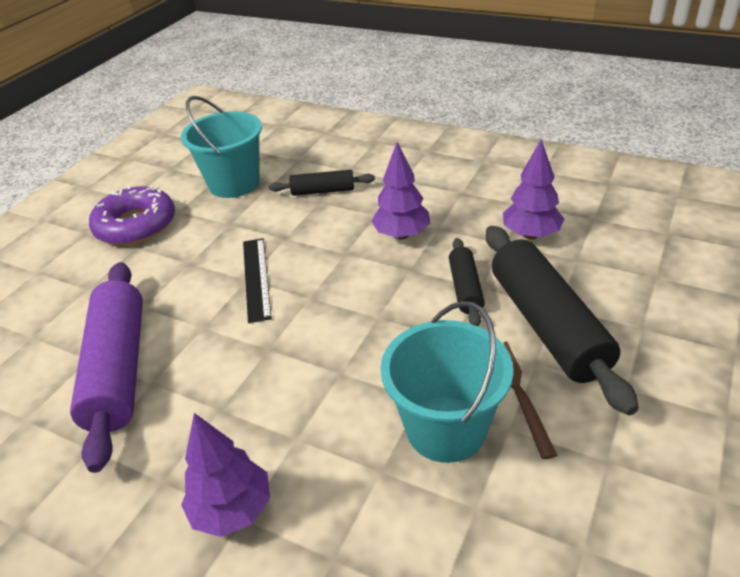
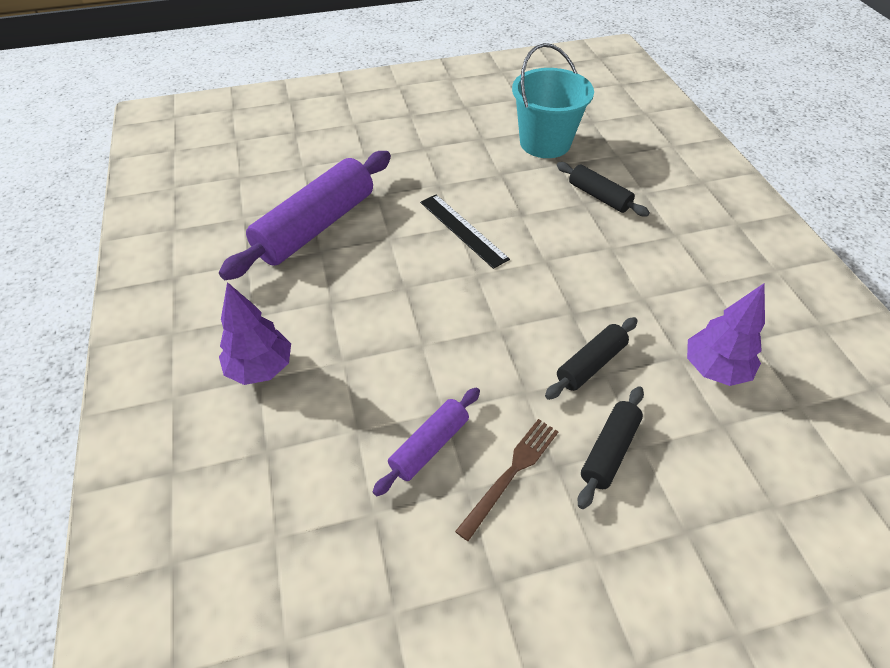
camera: 45 degrees right, 10 degrees up
(136, 225) = (443, 130): purple donut -> none
(256, 278) = (463, 230): black ruler -> black ruler turned 75 degrees counterclockwise
(401, 235) = (606, 280): purple tree -> none
(446, 428) = (429, 446): turquoise bucket -> purple rolling pin
(547, 325) = (609, 450): black rolling pin -> black rolling pin, size x0.51

